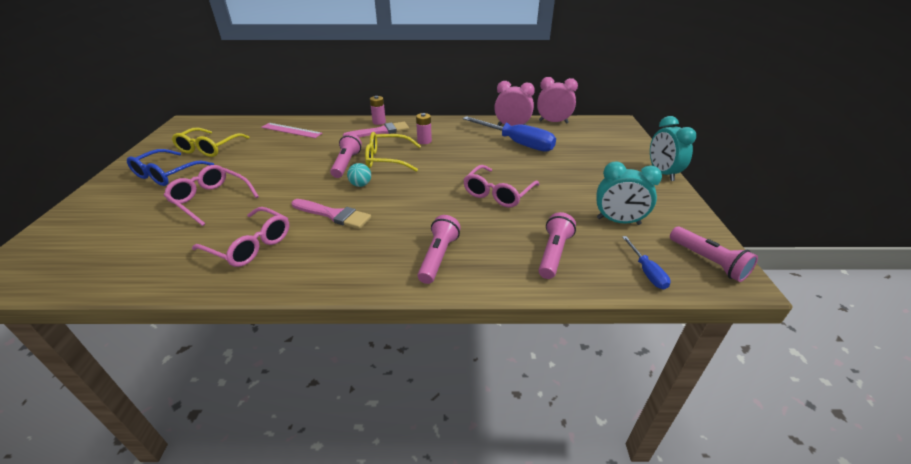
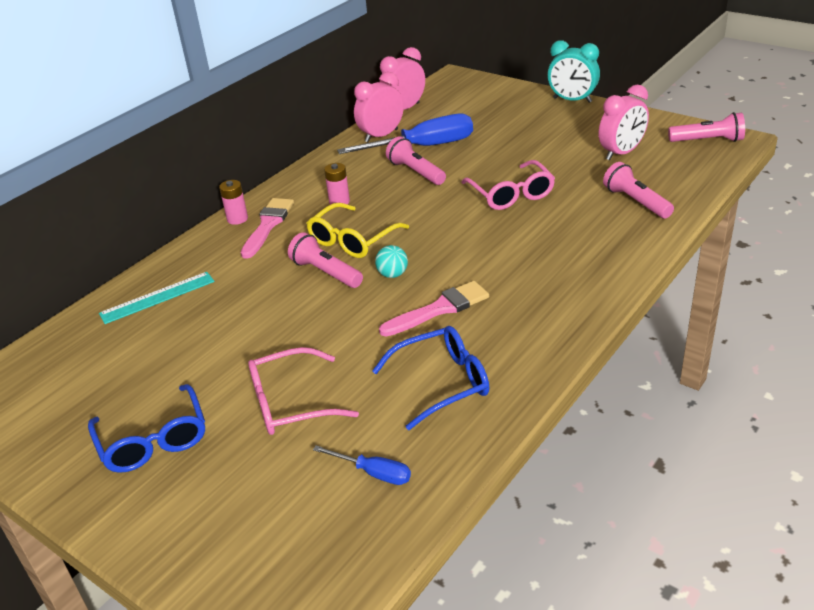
camera: 50 degrees left, 0 degrees up
(209, 148) = (112, 387): yellow glasses -> none
(250, 245) = (442, 383): pink glasses -> blue glasses
(291, 130) = (157, 297): pink ruler -> turquoise ruler
(438, 257) = (584, 263): pink flashlight -> pink flashlight (416, 172)
(618, 221) = (621, 153): turquoise clock -> pink clock
(646, 272) = (697, 171): blue screwdriver -> blue screwdriver (373, 473)

